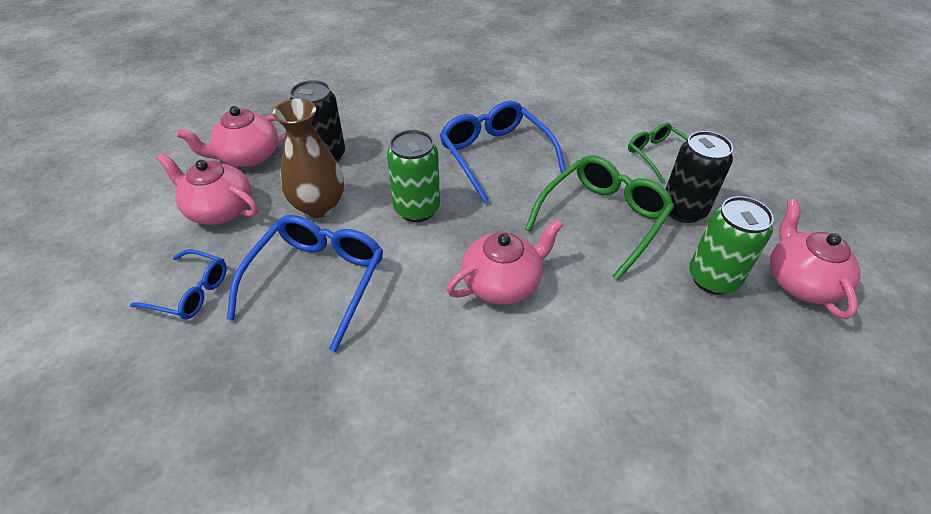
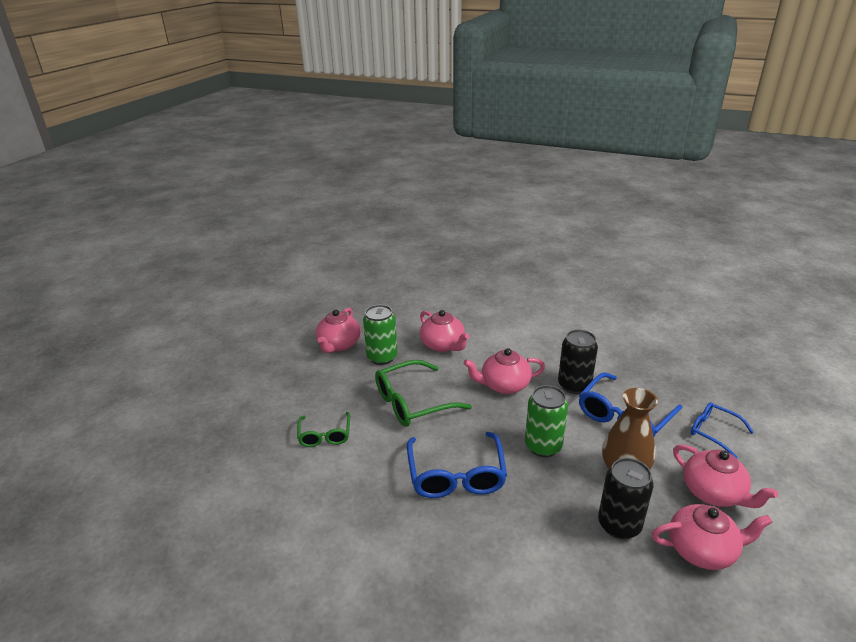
camera: 155 degrees left, 15 degrees down
(647, 337) = (443, 345): none -> pink teapot
(683, 210) = (355, 393): black can -> black can (574, 385)

